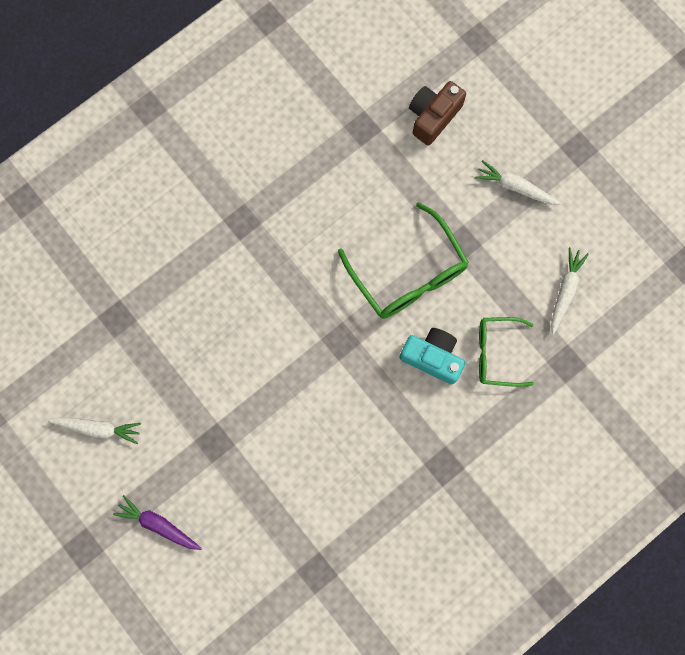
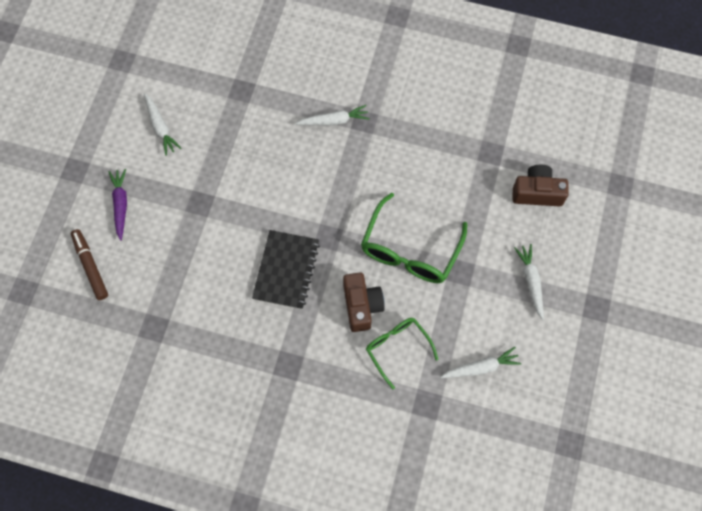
camera: 55 degrees right, 10 degrees down
(206, 597) = (90, 266): none -> brown marker
(220, 250) = (334, 121): none -> white carrot
(347, 404) = (286, 270): none -> black notebook
(432, 357) = (361, 306): turquoise camera -> brown camera

